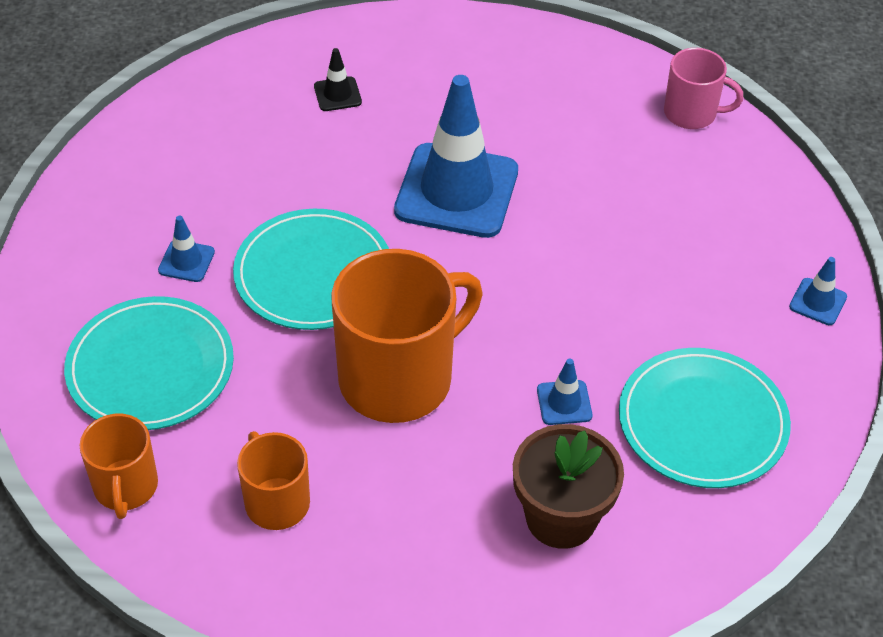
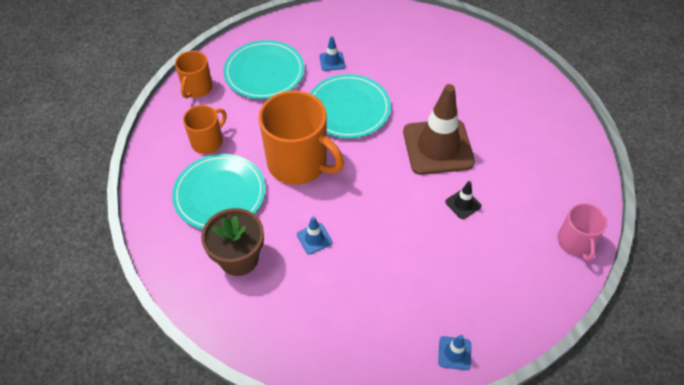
camera: 70 degrees right, 5 degrees up
(125, 487) = (197, 88): orange mug -> orange mug turned 45 degrees counterclockwise
(337, 94) = (476, 76): black traffic cone -> black traffic cone (463, 204)
(456, 191) = (438, 147): blue traffic cone -> brown traffic cone
(702, 422) = (330, 310): turquoise plate -> turquoise plate (220, 194)

